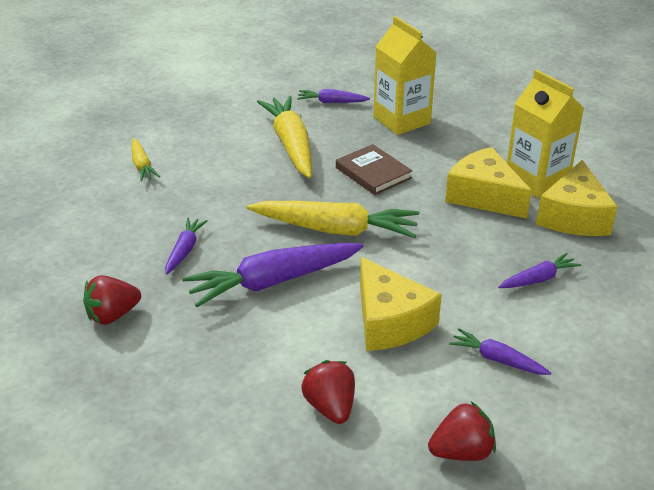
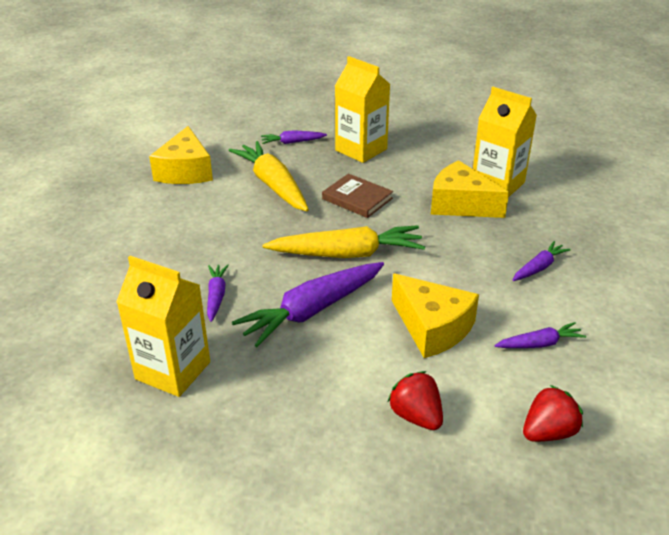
camera: 15 degrees left, 0 degrees up
(112, 315) = (173, 370): red strawberry -> yellow carton
(142, 165) = (141, 224): yellow carrot -> none
(497, 360) = (539, 344): purple carrot -> purple carrot turned 150 degrees clockwise
(574, 216) = (542, 210): yellow cheese -> yellow cheese (185, 171)

